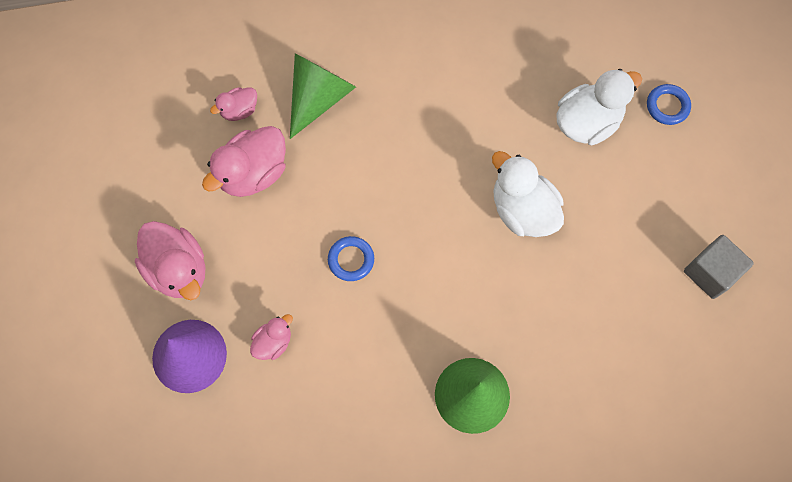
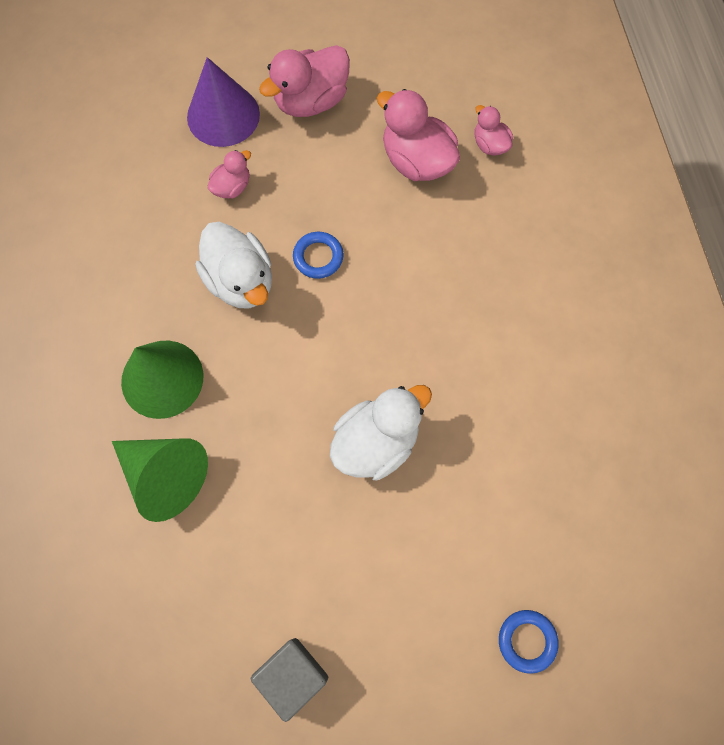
camera: 90 degrees right, 0 degrees up
(273, 342) = (232, 187): pink duck -> pink duck turned 90 degrees counterclockwise
(319, 98) = (510, 221): green cone -> green cone (165, 475)
(587, 122) = (497, 529): white duck -> white duck (241, 281)

